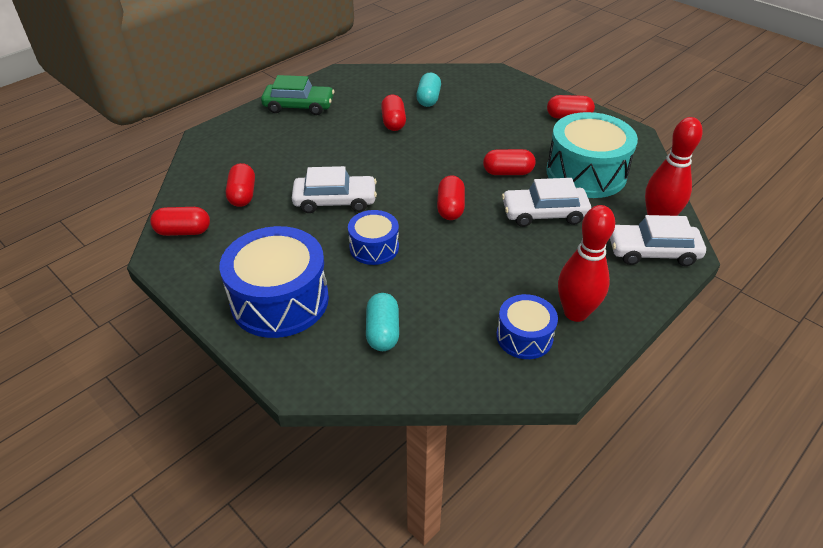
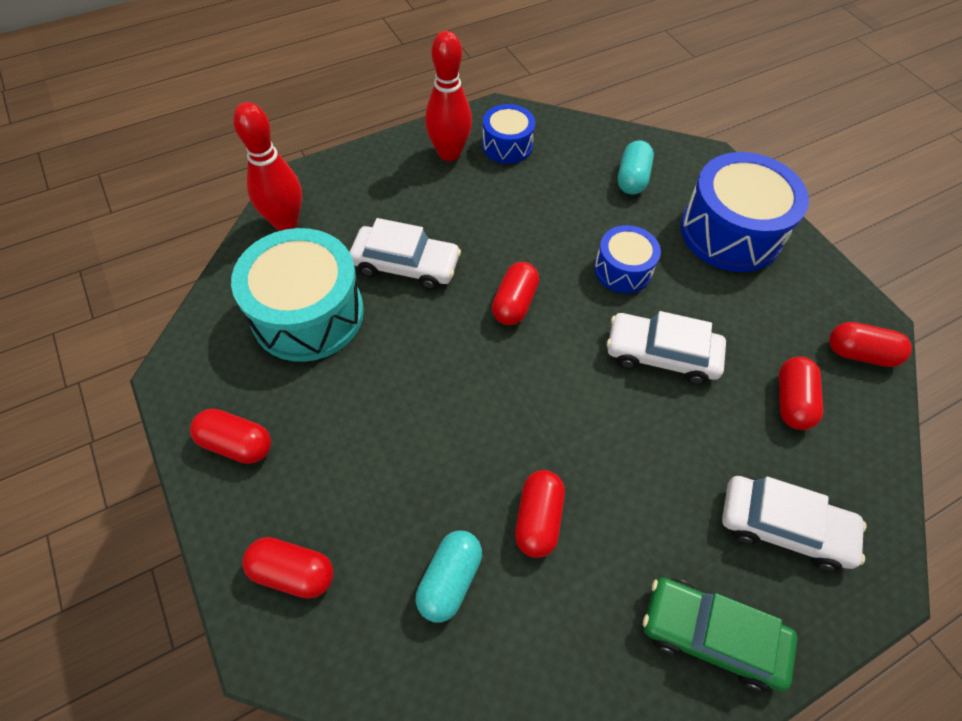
camera: 165 degrees left, 15 degrees up
(508, 172) = (410, 344): red capsule -> red capsule (293, 572)
(652, 252) = (327, 190): white car -> white car (783, 527)

